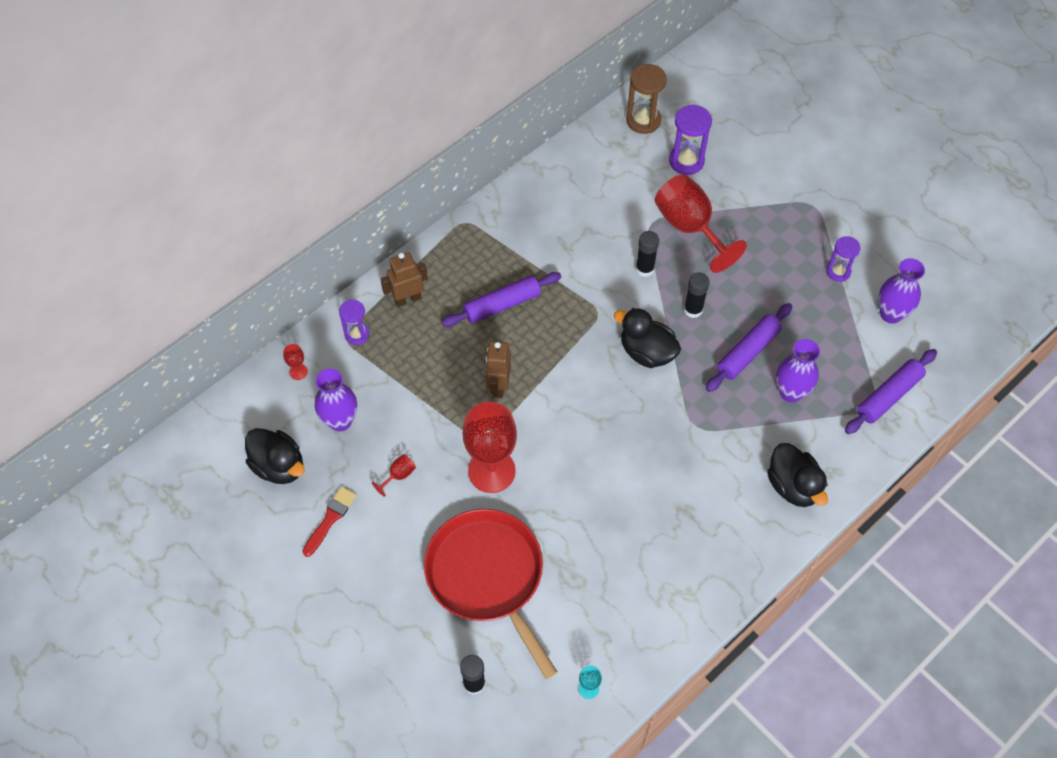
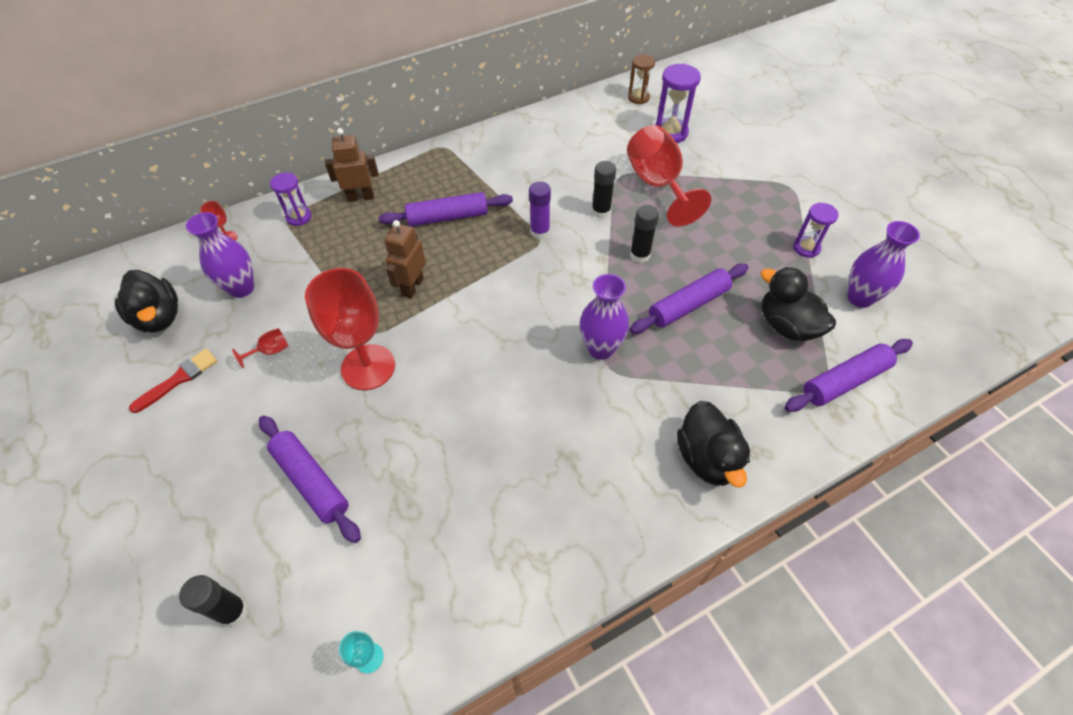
camera: 15 degrees right, 5 degrees down
(488, 576) = (311, 481): red pan -> purple rolling pin
(595, 303) = (540, 232): none -> purple glue stick
(643, 120) = (638, 98): brown hourglass -> brown hourglass, size x0.66
(646, 352) = (578, 285): black duck -> black duck (787, 326)
(791, 392) = (727, 354): purple vase -> purple vase (601, 348)

